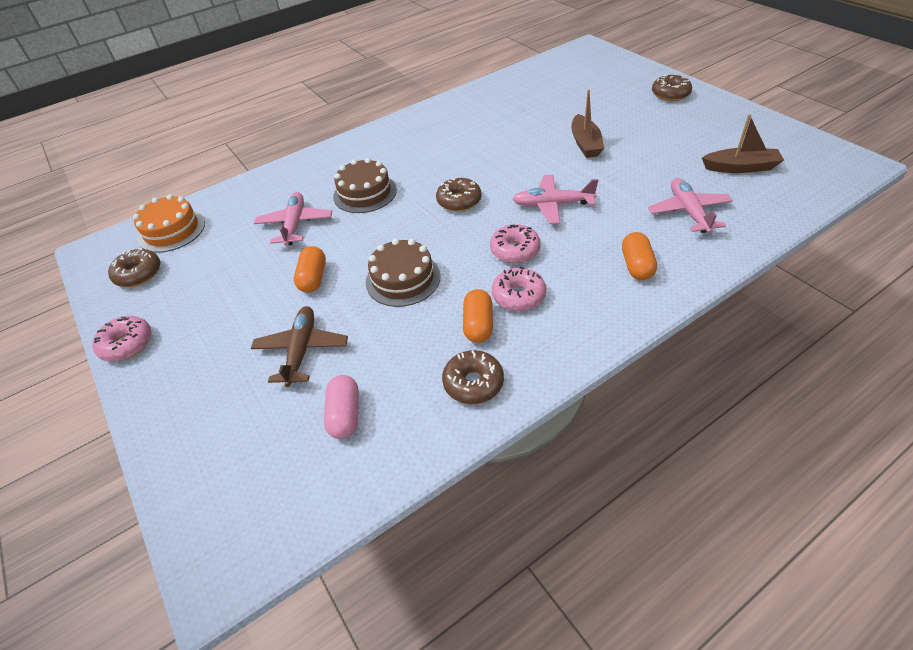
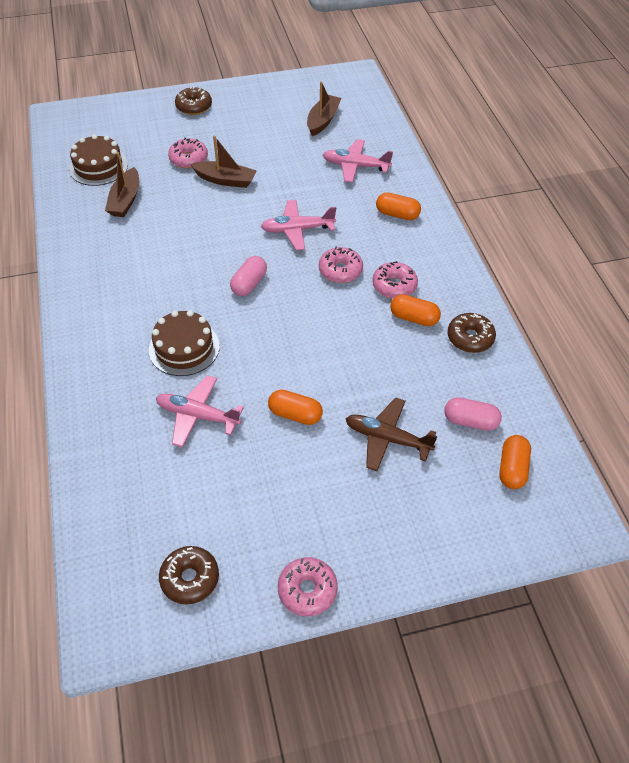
camera: 75 degrees left, 5 degrees up
(171, 230) = (123, 540): orange cake -> none
(286, 473) = (512, 468): none -> orange capsule
(403, 279) = (334, 350): brown cake -> brown cake (98, 167)
(459, 201) = (249, 284): brown donut -> pink capsule
(515, 108) = (125, 200): none -> brown boat
(552, 205) = (297, 230): pink plane -> pink plane turned 60 degrees clockwise
(595, 117) = (188, 159): none -> pink donut

